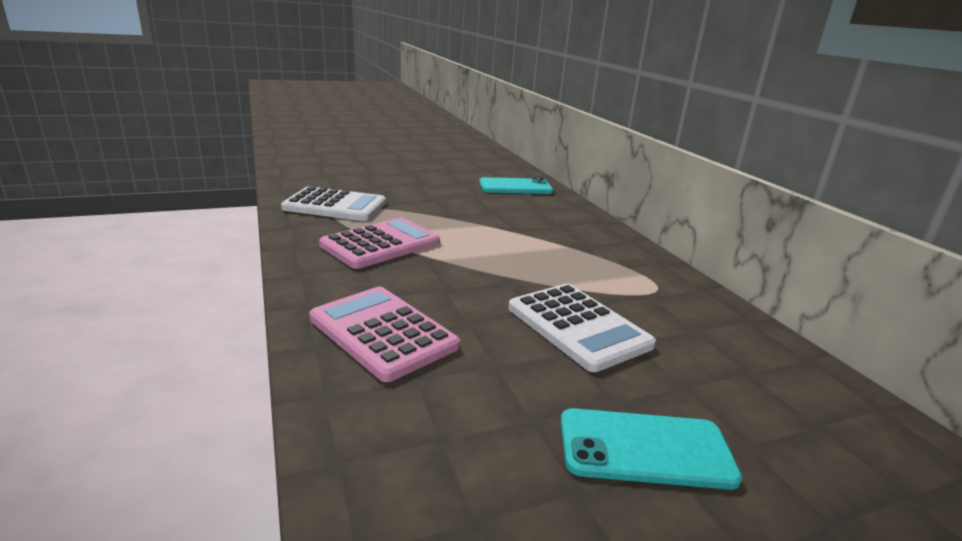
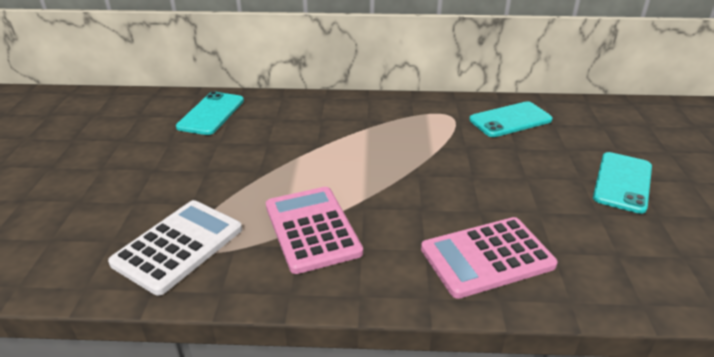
camera: 65 degrees left, 10 degrees up
(577, 326) = (495, 164): white calculator -> none
(706, 332) = (510, 120): none -> turquoise phone

